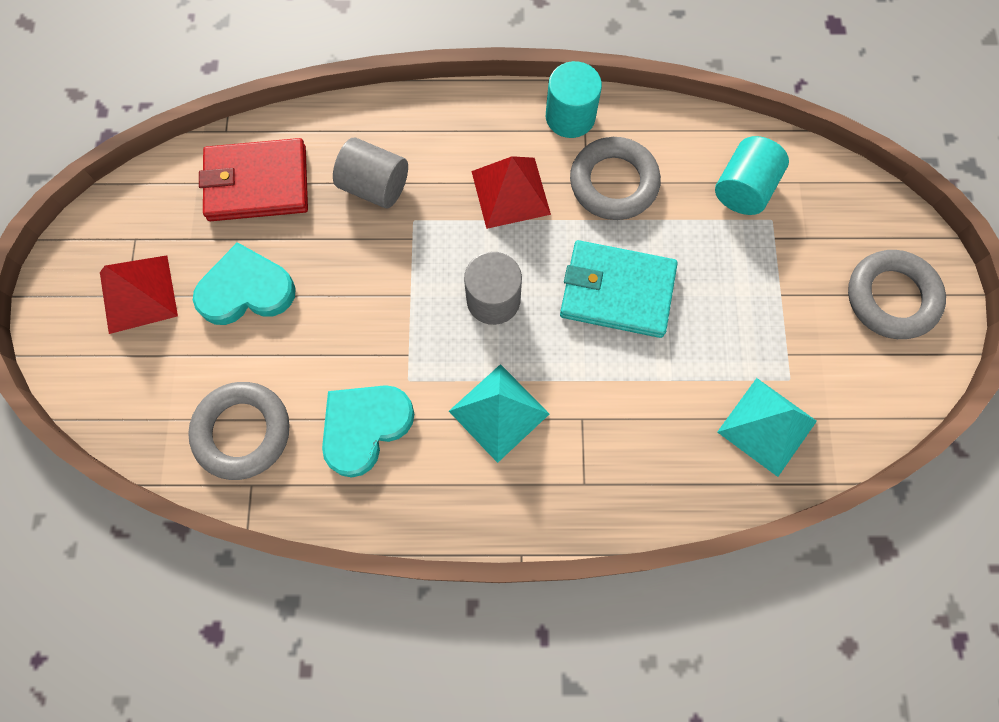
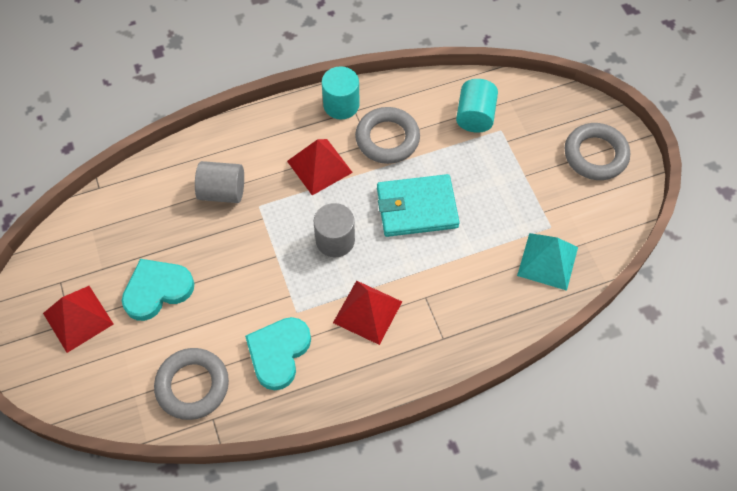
camera: 20 degrees left, 10 degrees down
(257, 183) = (136, 216): red wallet -> none
(499, 412) = (367, 312): turquoise pyramid -> red pyramid

